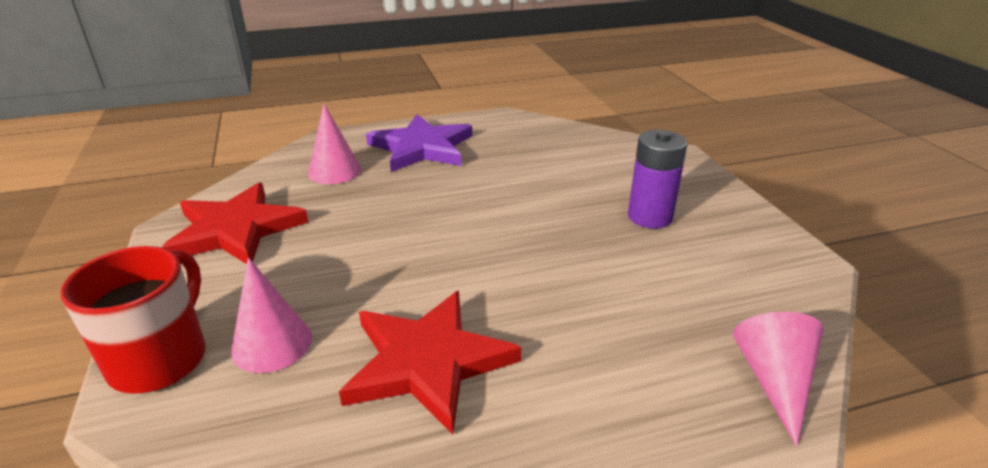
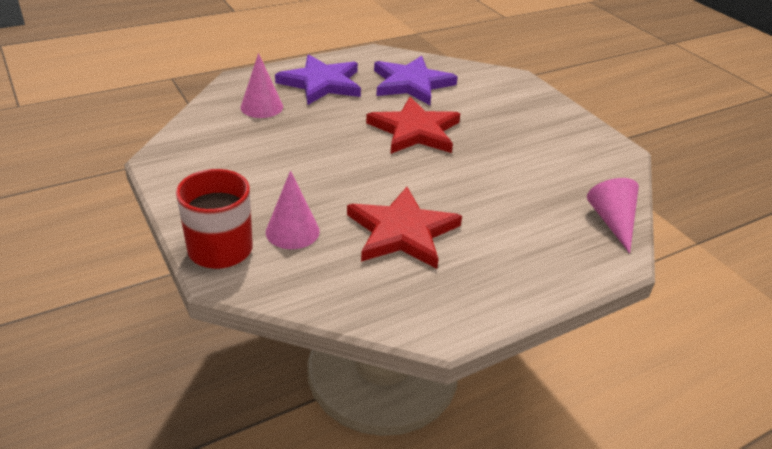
camera: 15 degrees left, 5 degrees up
(236, 230) = (212, 158): red star -> red star (415, 130)
(533, 153) = (411, 83): none -> purple star
(650, 217) = (512, 127): purple battery -> none

